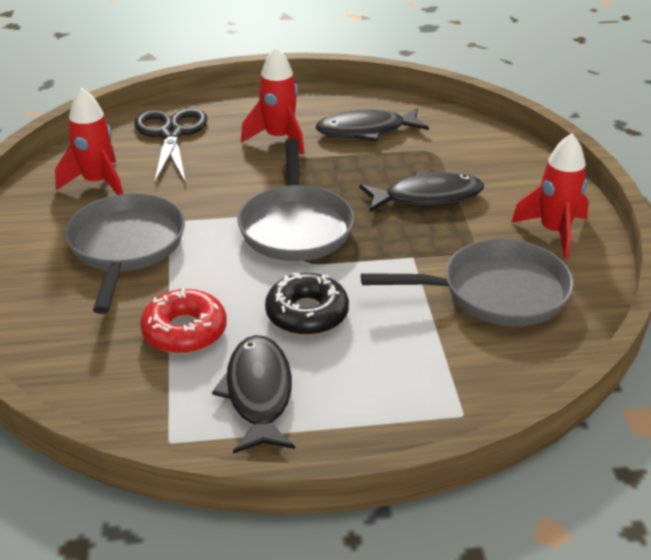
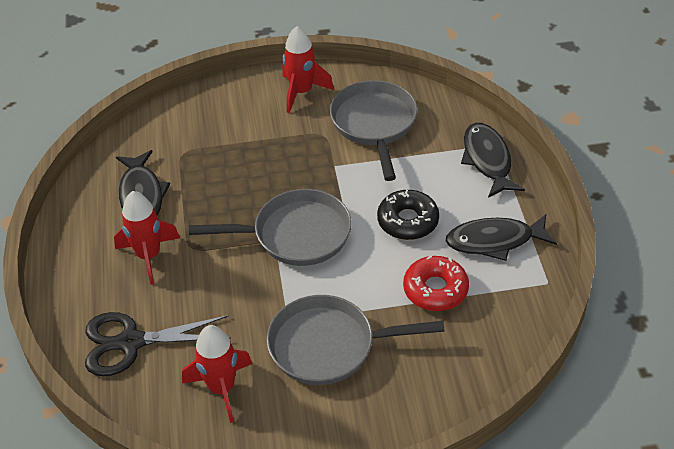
camera: 90 degrees left, 10 degrees up
(427, 197) = (253, 157): black fish -> black fish (487, 160)

